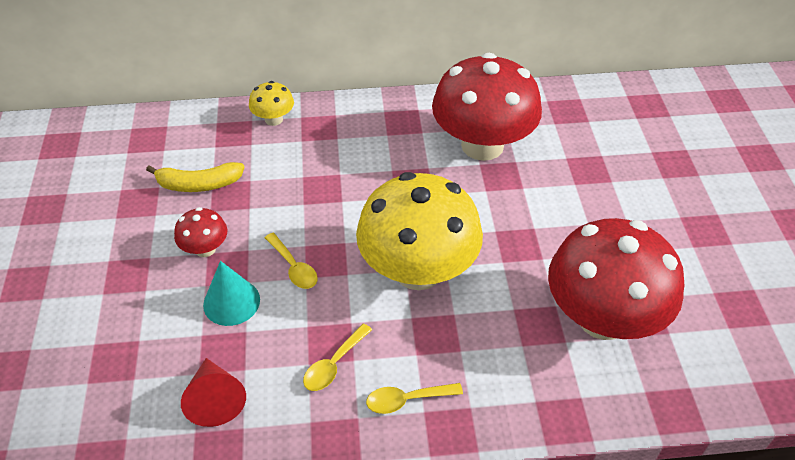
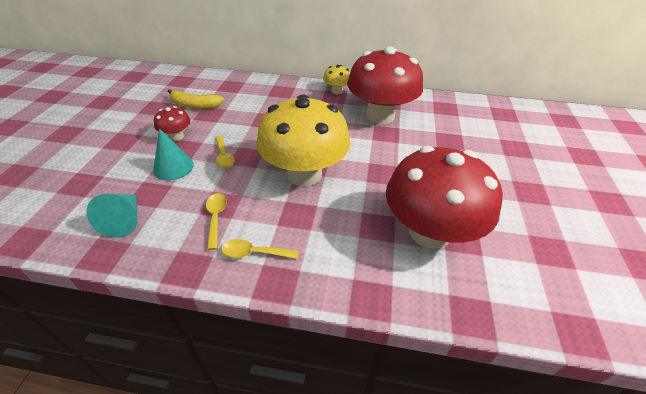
camera: 15 degrees right, 5 degrees down
(215, 399) = (124, 220): red cone -> turquoise cone
(273, 119) = (257, 83): yellow mushroom -> yellow mushroom (337, 91)
(334, 364) = (216, 218): yellow spoon -> yellow spoon turned 120 degrees clockwise

